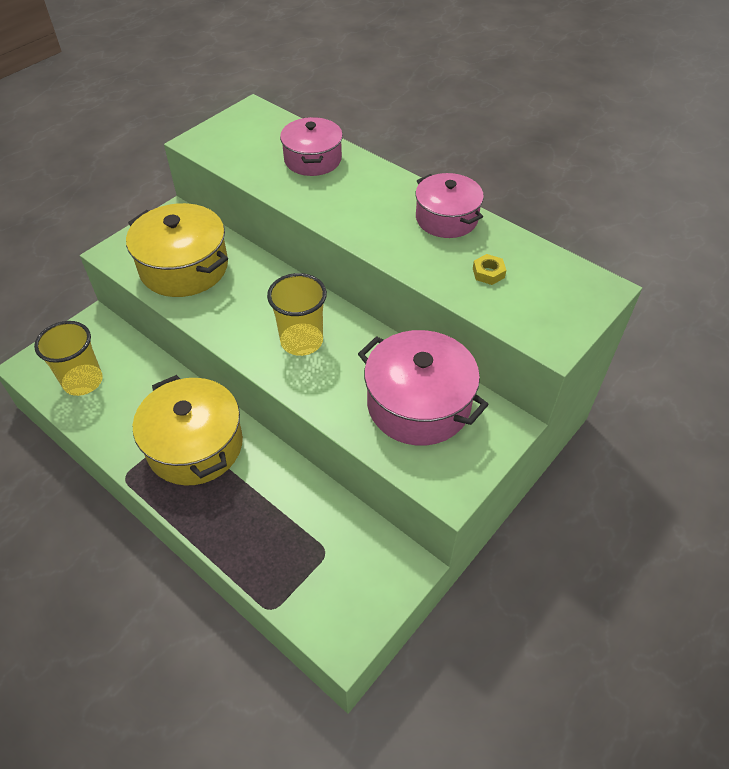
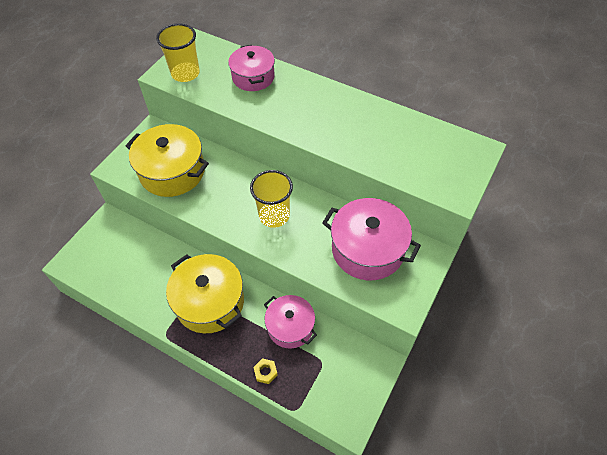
camera: 10 degrees left, 5 degrees up
(83, 381) = (113, 268): yellow cup -> yellow cup (185, 73)
(446, 218) = (361, 111): pink pot -> pink pot (290, 327)
(488, 273) = (401, 149): yellow nut -> yellow nut (265, 372)

